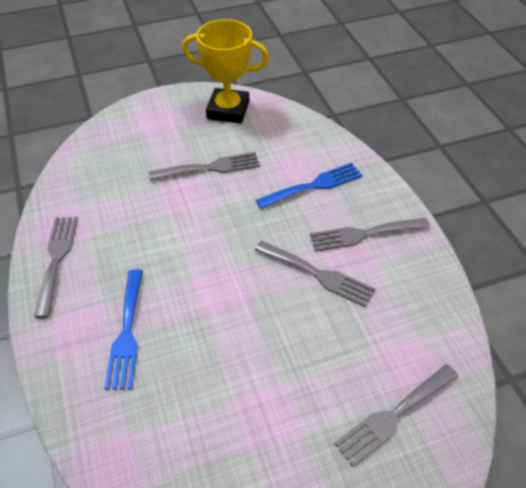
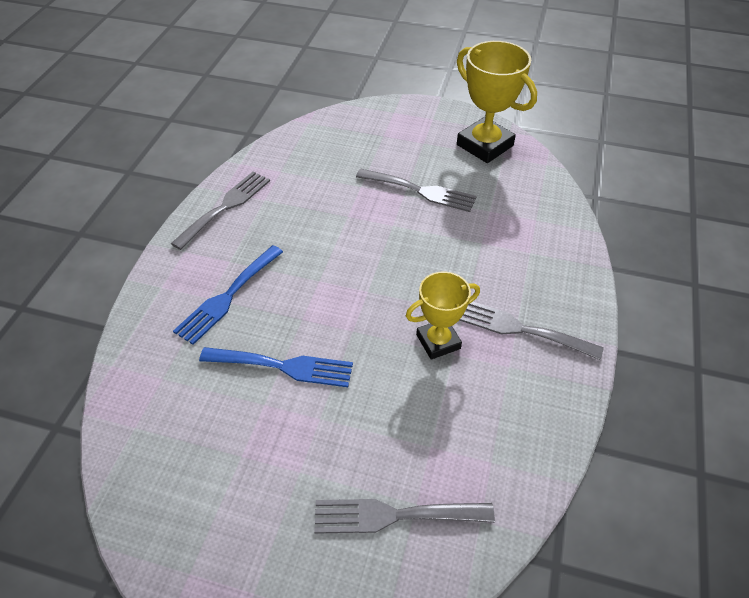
camera: 35 degrees right, 0 degrees up
(314, 185) = (509, 256): blue fork -> blue fork (283, 366)
(318, 274) = (438, 341): grey fork -> yellow trophy

